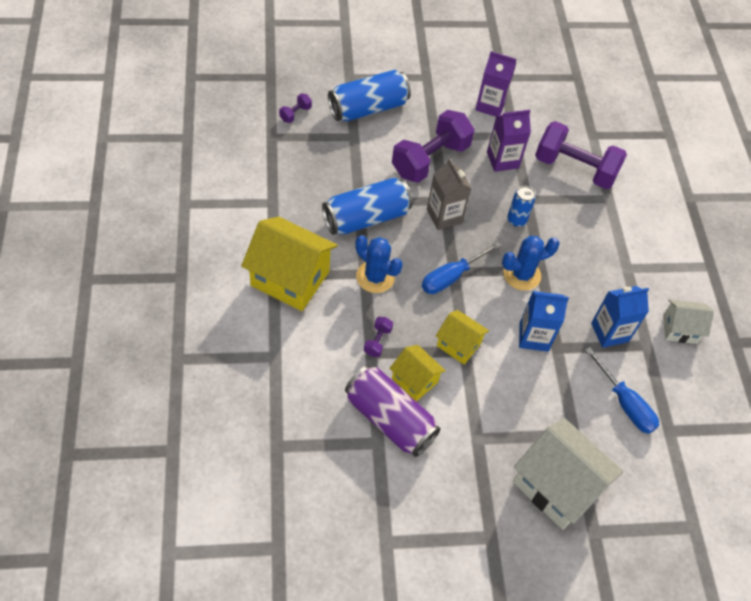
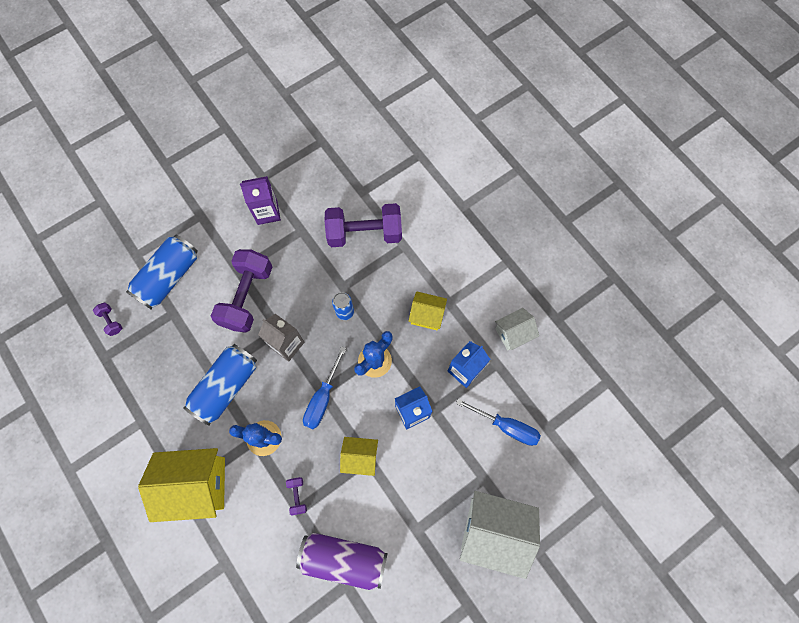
camera: 25 degrees left, 15 degrees up
(295, 114) = (111, 321): purple dumbbell -> purple dumbbell turned 45 degrees counterclockwise
(414, 380) = (344, 511): yellow house -> yellow house (427, 315)
(502, 160) = (304, 261): purple carton -> none

